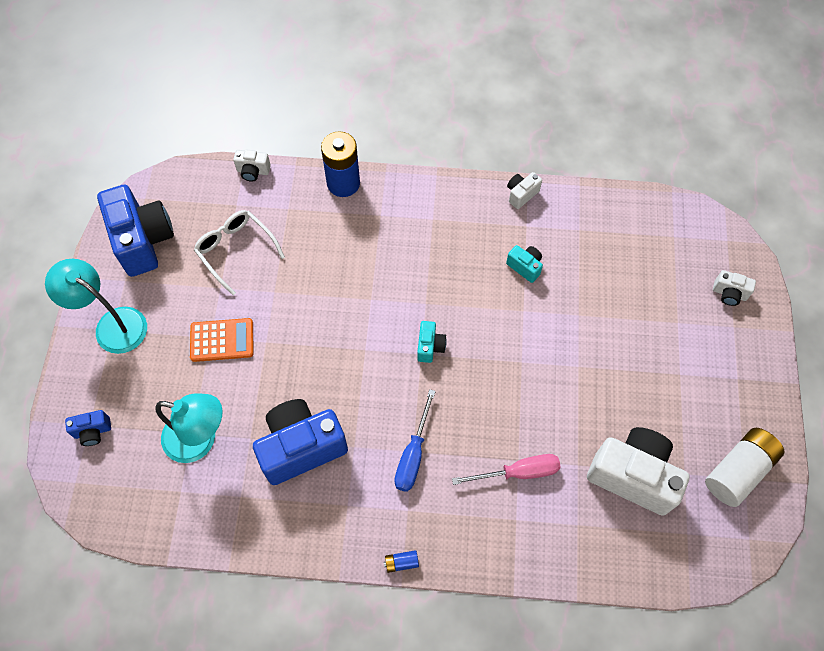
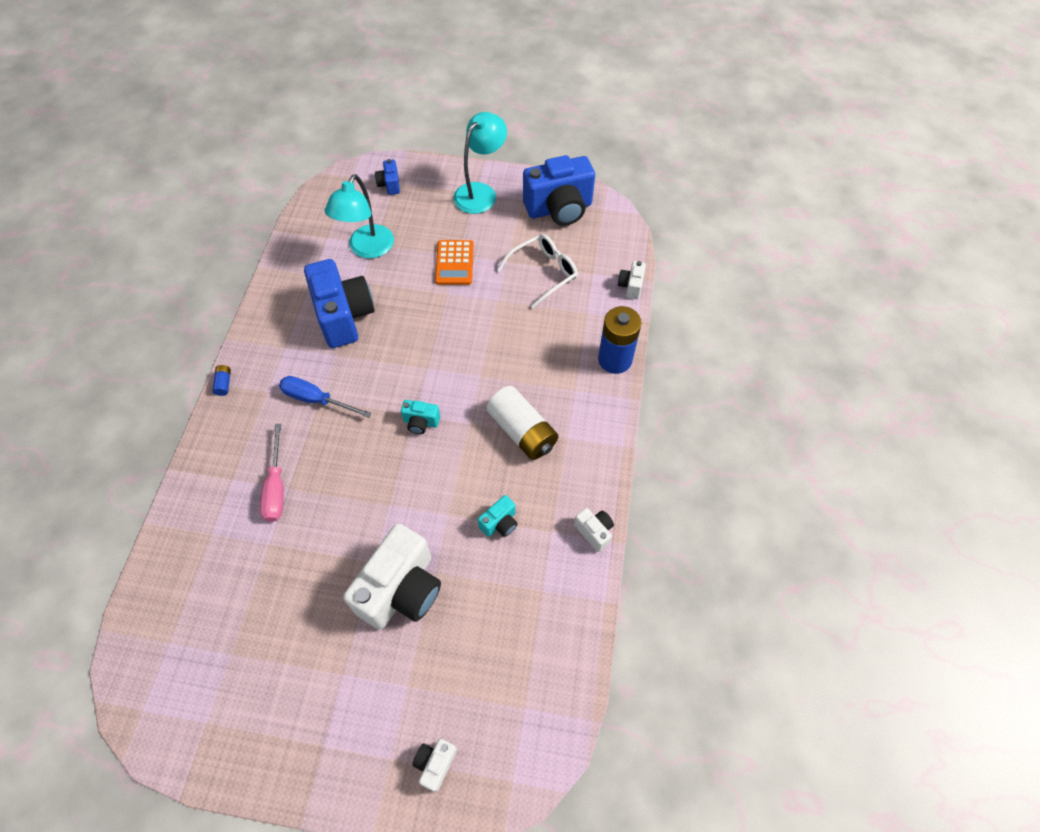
camera: 95 degrees right, 5 degrees down
(633, 475) = (243, 597): white camera -> white camera (401, 590)
(738, 471) = (216, 717): white battery -> white battery (522, 431)

